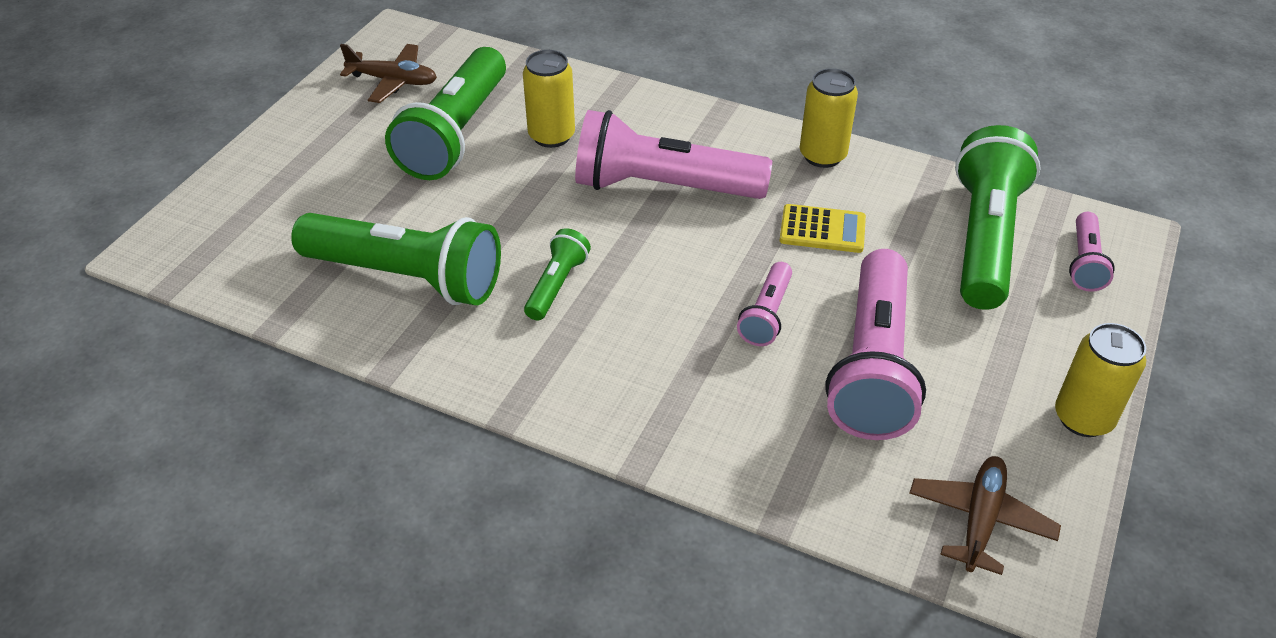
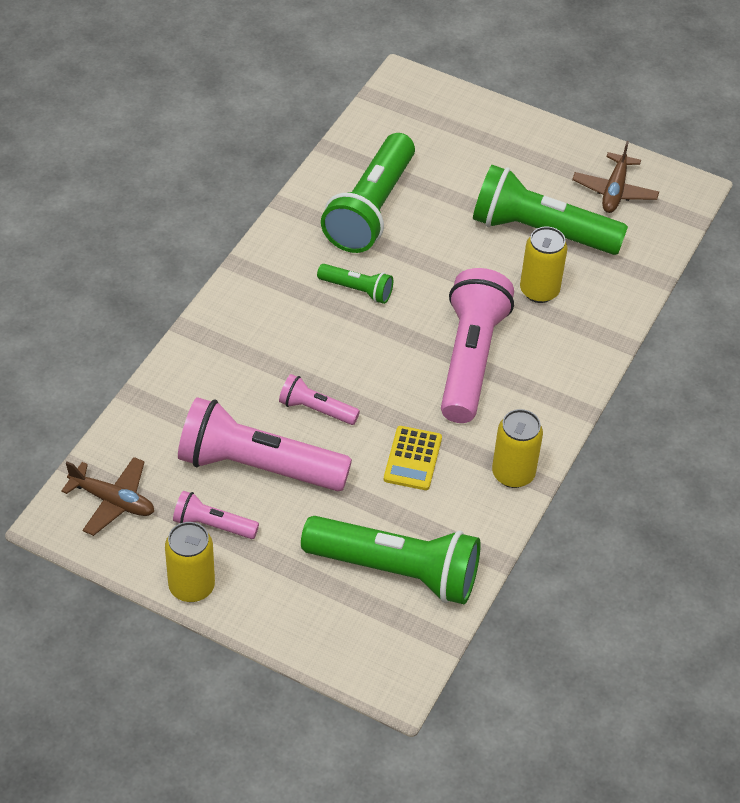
camera: 90 degrees right, 5 degrees up
(1084, 262) = (362, 638): pink flashlight -> pink flashlight (213, 525)

